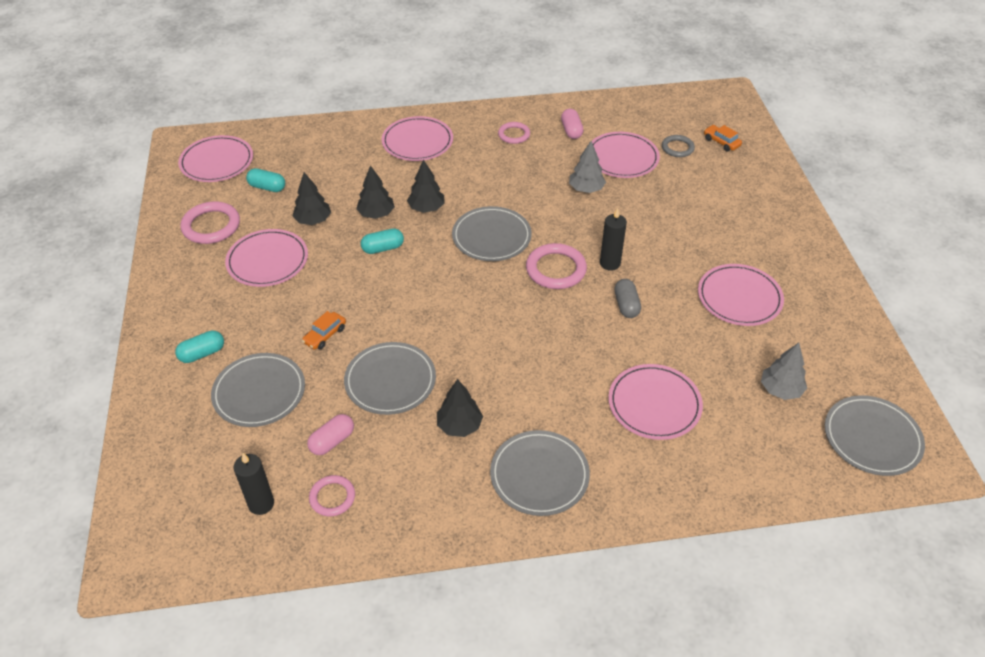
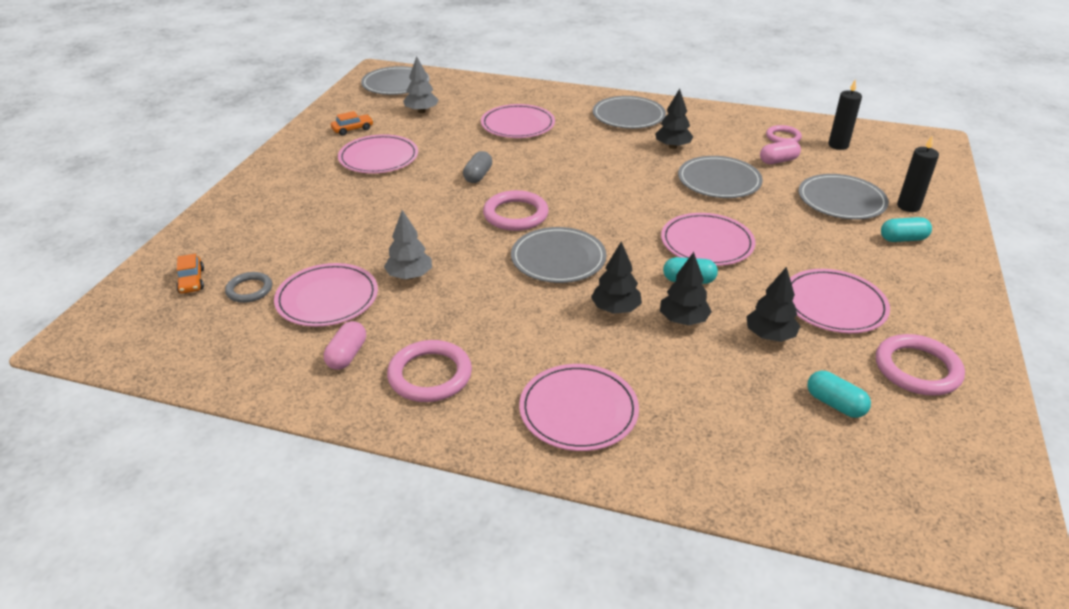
camera: 155 degrees left, 10 degrees down
(217, 162) = (927, 480): pink plate -> pink plate (707, 243)
(325, 335) = (773, 223): orange car -> orange car (353, 129)
(514, 135) = (430, 375): pink ring -> pink ring, size x1.63
(610, 263) = (459, 206): black candle -> black candle (908, 206)

